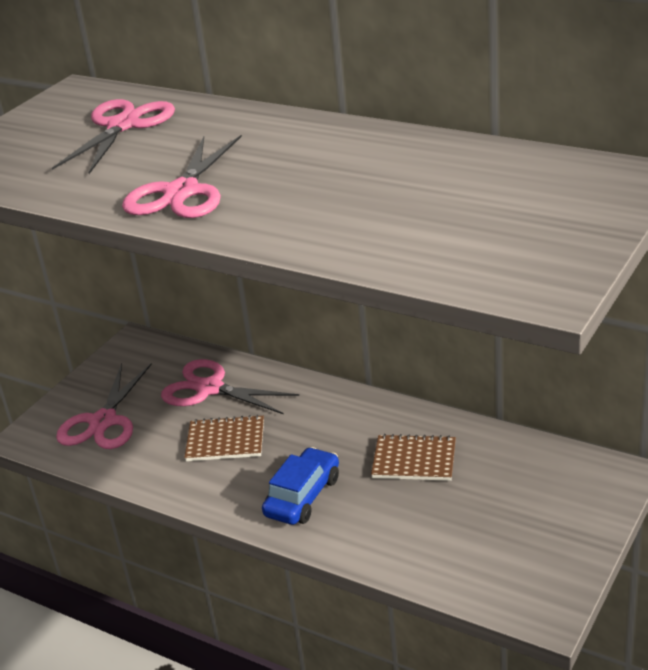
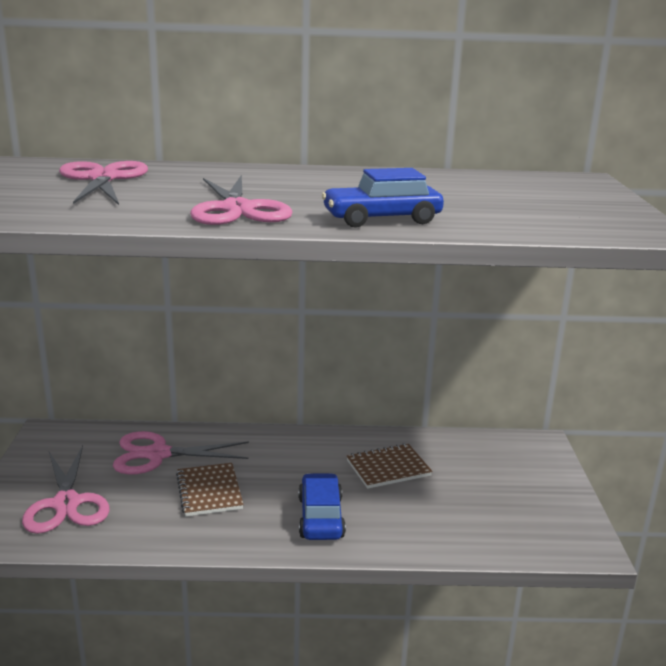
camera: 35 degrees left, 10 degrees down
(225, 441) = (209, 491): brown notebook -> brown notebook turned 75 degrees counterclockwise
(293, 226) = (382, 219): none -> blue car

